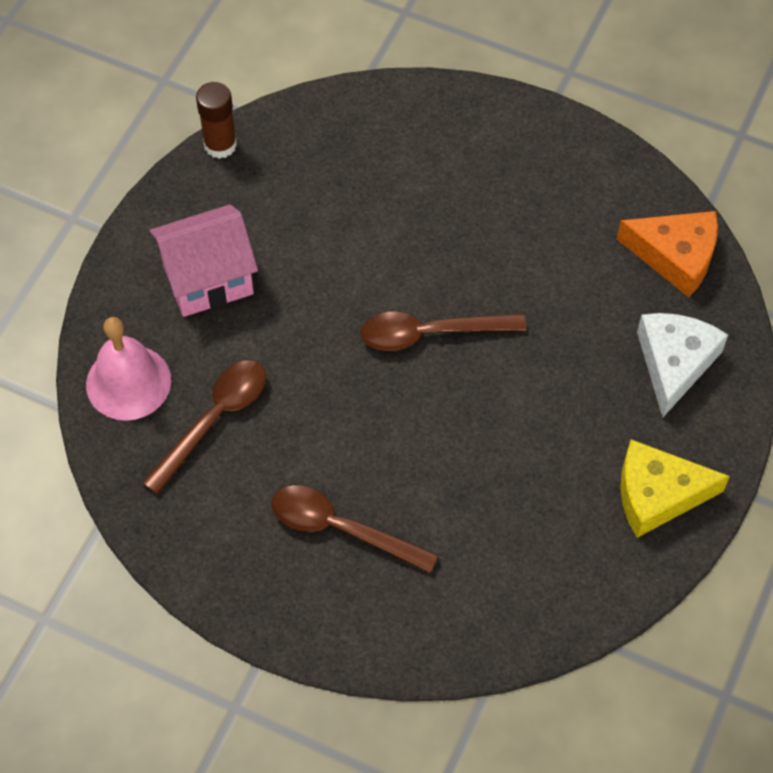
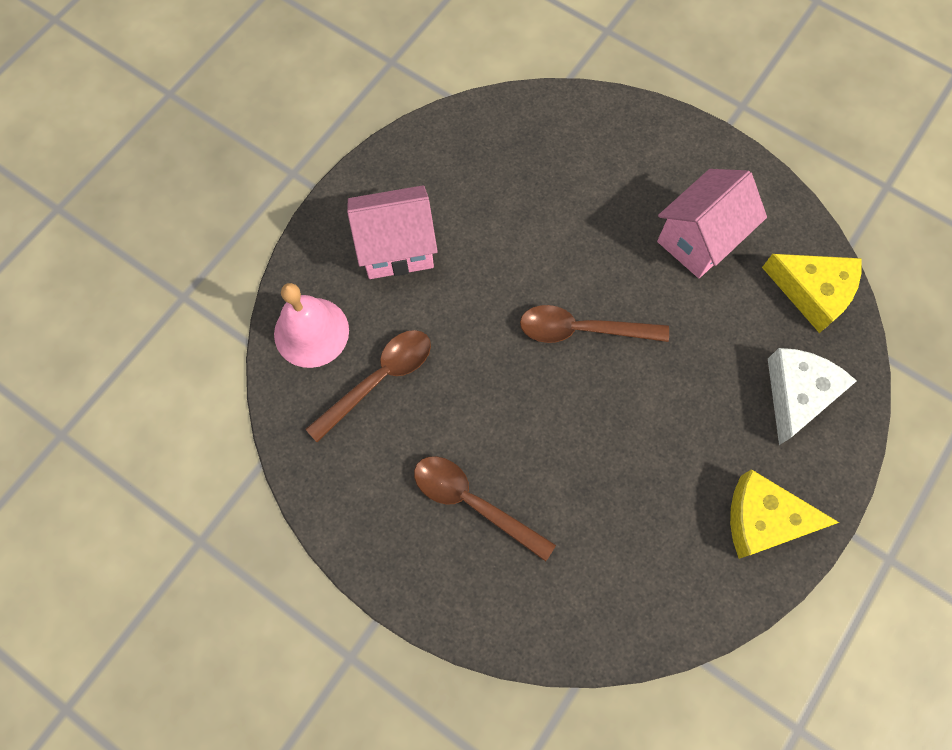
camera: 10 degrees right, 10 degrees up
(220, 145) = (428, 127): brown glue stick -> none
(543, 221) = (699, 240): none -> pink house
(676, 256) = (813, 292): orange cheese -> yellow cheese

